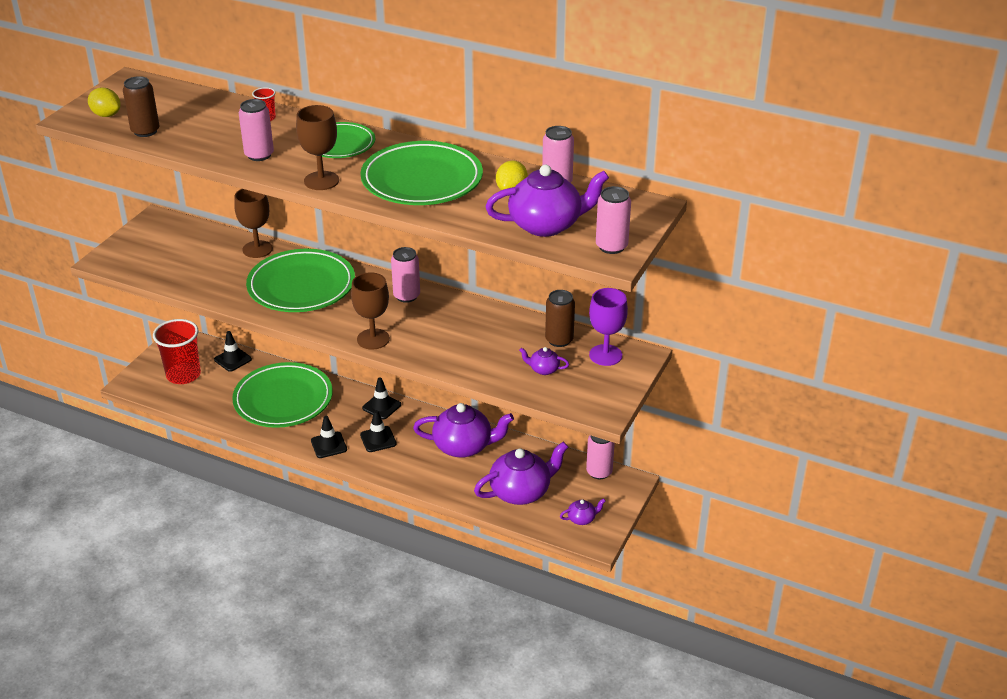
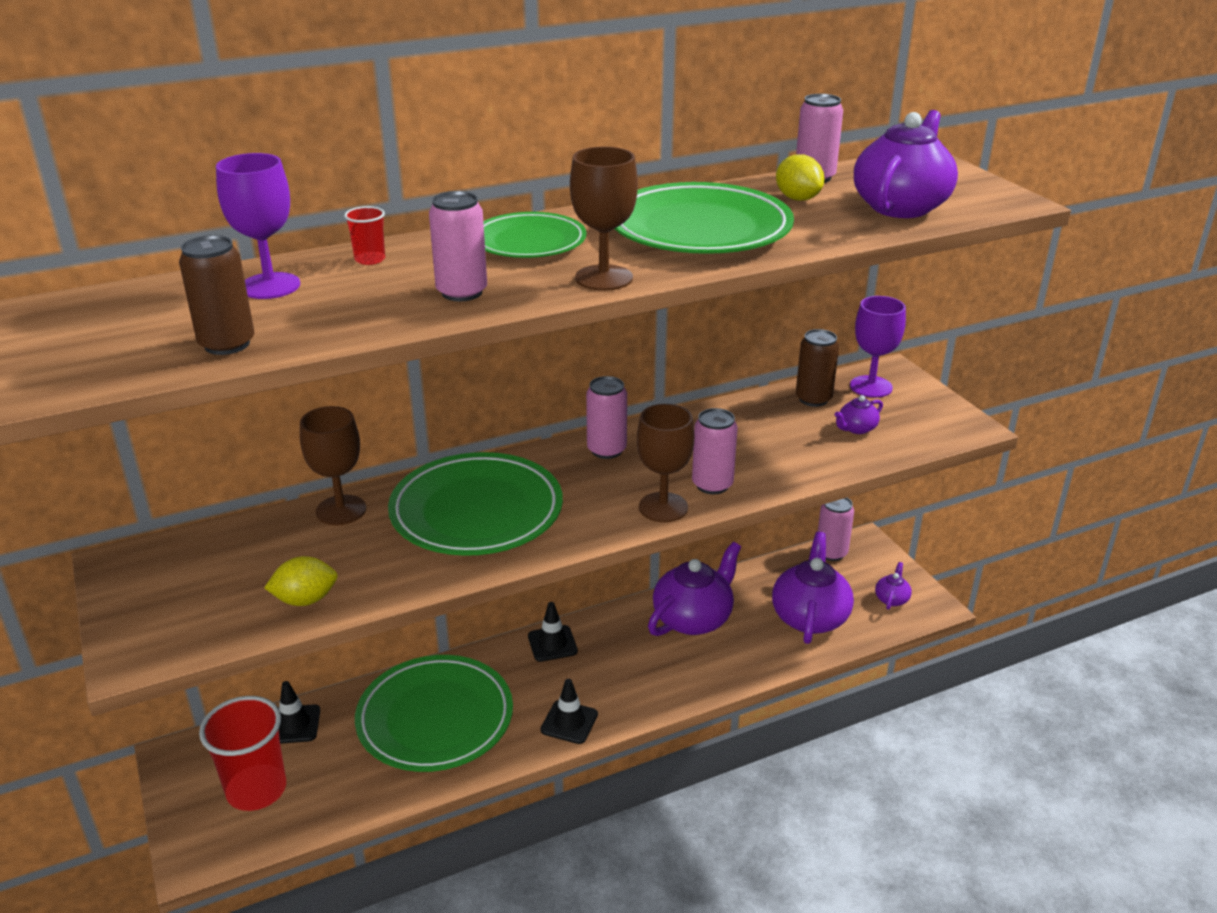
camera: 50 degrees left, 5 degrees down
(106, 115) = (107, 357): yellow lemon -> yellow lemon (305, 600)
(209, 111) = (270, 286): none -> purple goblet
(378, 439) = (607, 676): black traffic cone -> none
(611, 246) = (987, 195): pink can -> pink can (712, 485)

